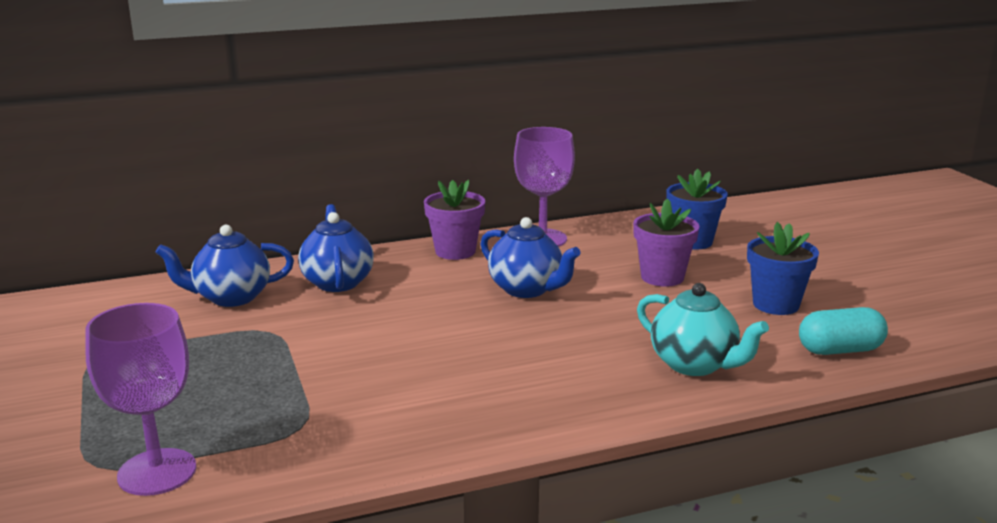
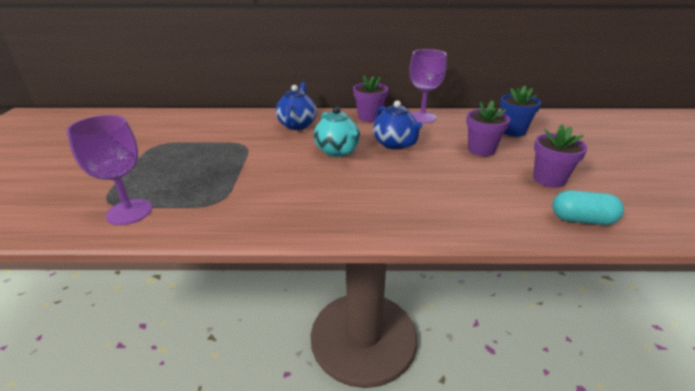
camera: 20 degrees right, 10 degrees up
(231, 297) = (241, 124): blue teapot -> none
(694, 365) = (471, 210): turquoise teapot -> turquoise teapot (337, 151)
(776, 304) = (549, 179): blue flower pot -> purple flower pot

